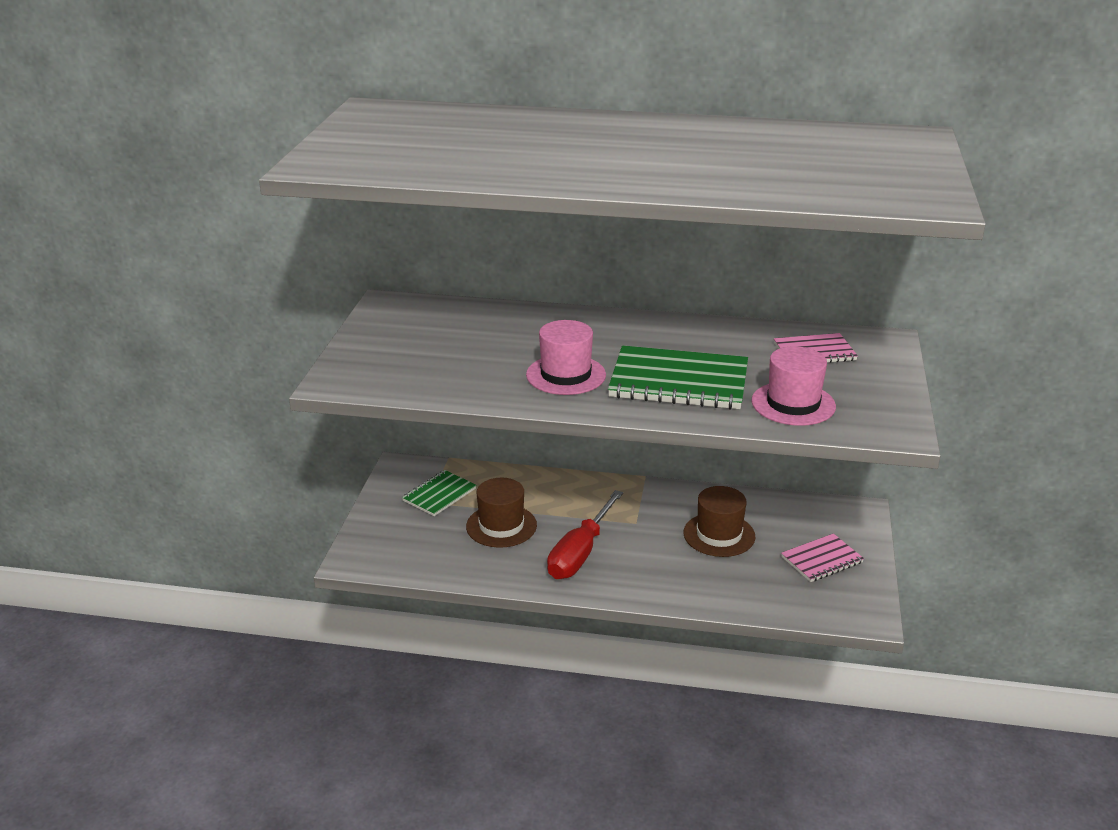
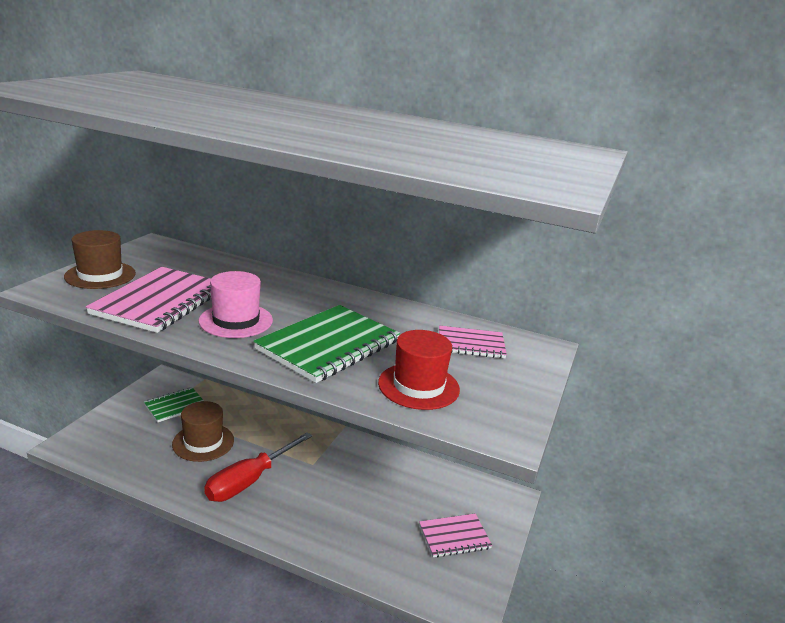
camera: 10 degrees right, 5 degrees down
(469, 370) = (160, 302): none -> pink notebook
(679, 381) = (328, 345): green notebook -> green notebook turned 75 degrees counterclockwise
(719, 535) = (376, 491): brown hat -> brown hat (100, 275)
(793, 404) = (418, 386): pink hat -> red hat

